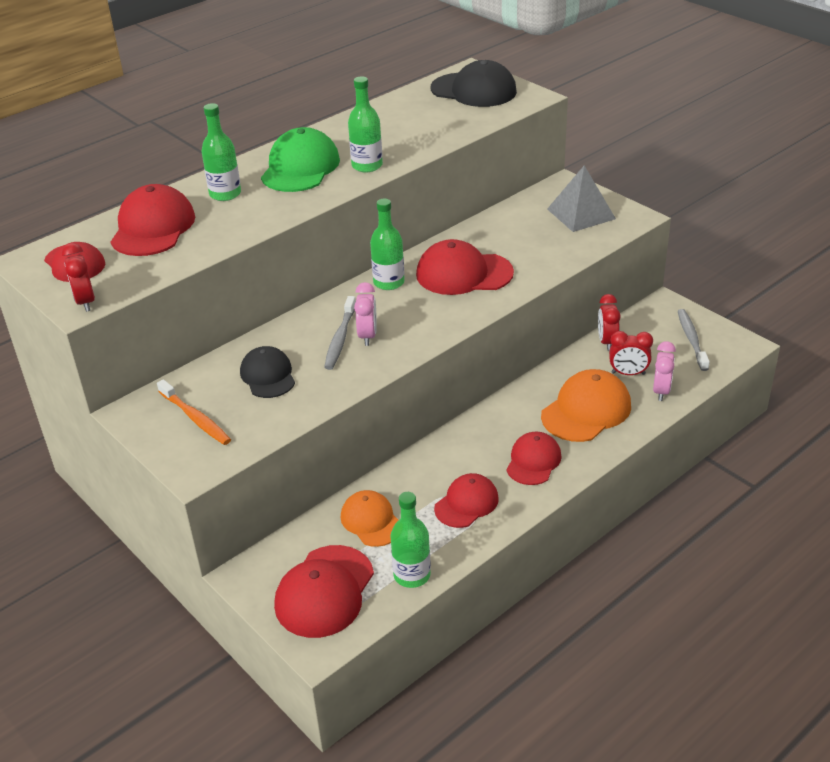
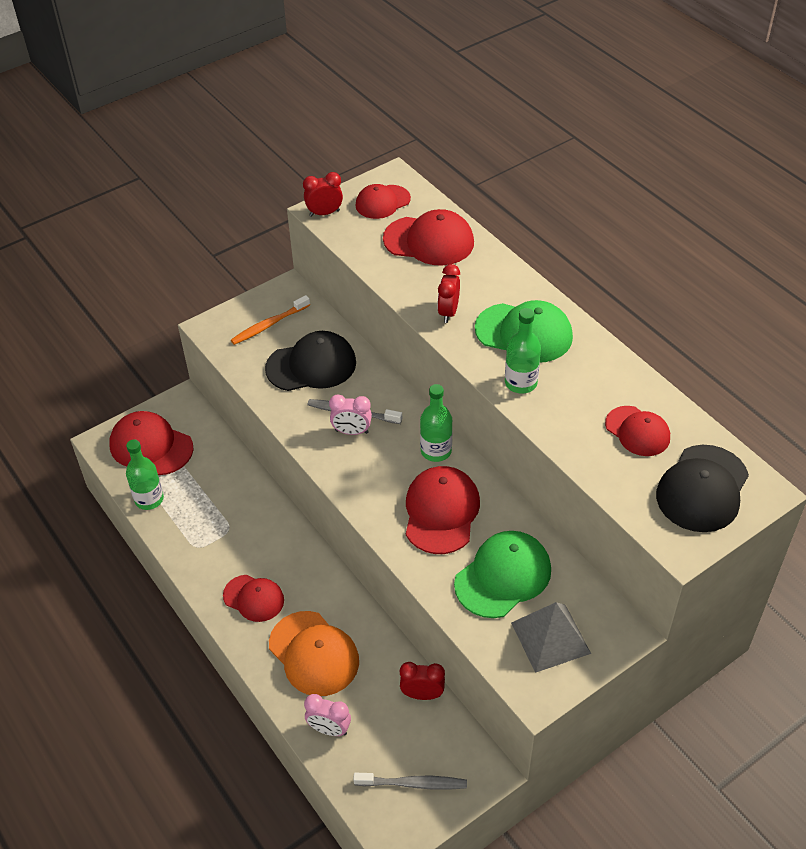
camera: 95 degrees right, 10 degrees up
(225, 194) = (480, 282): green bottle -> none
(268, 376) = (311, 365): black cap -> black cap, size x1.54
(371, 521) = (214, 477): orange cap -> none
(466, 503) = (215, 542): red cap -> red cap (637, 431)
(527, 238) = (503, 576): none -> green cap
(628, 373) = (364, 704): red clock -> red clock (448, 312)

